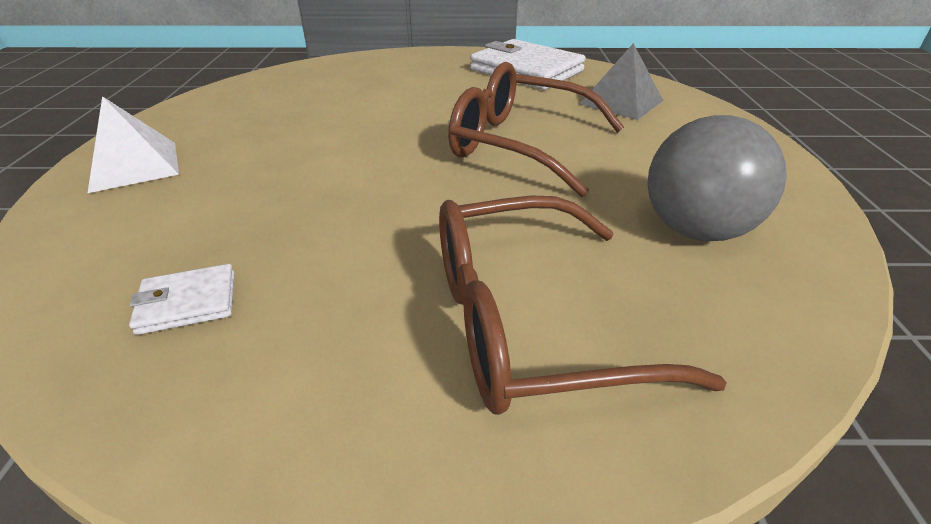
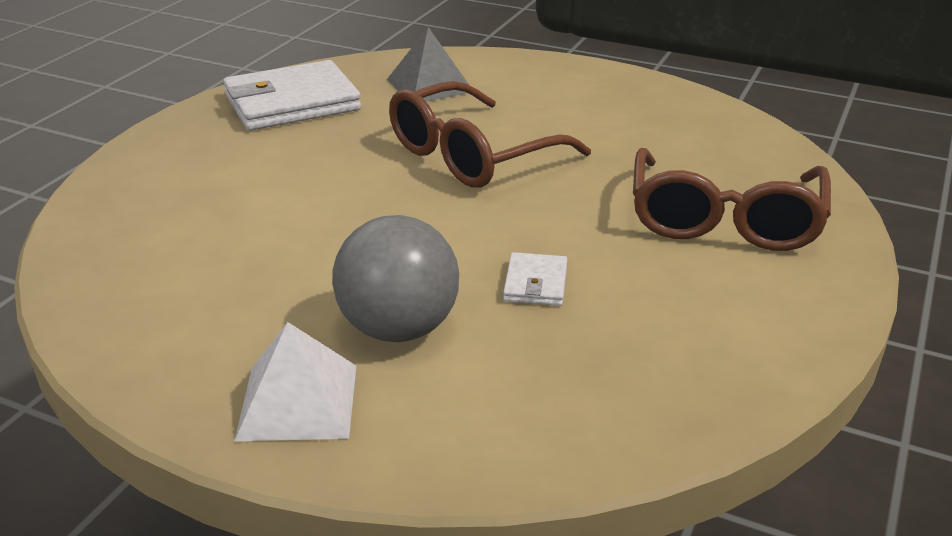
camera: 65 degrees left, 5 degrees down
(188, 302) = (624, 364): white wallet -> white wallet (535, 283)
(695, 230) = (658, 132): grey ball -> grey ball (398, 328)

